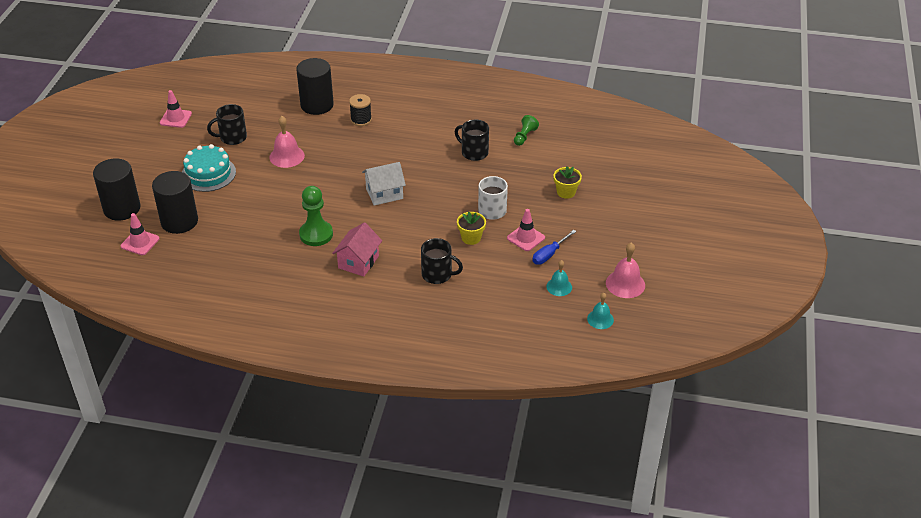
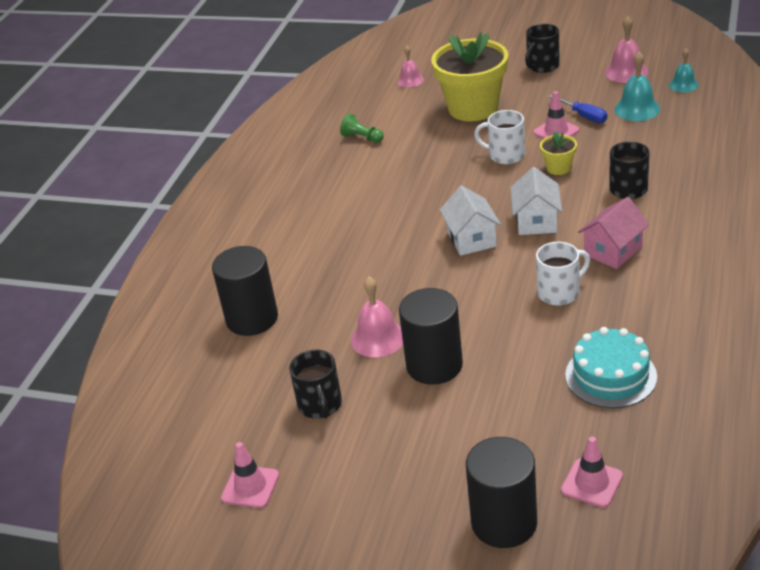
camera: 80 degrees left, 5 degrees down
(179, 221) = (536, 441): black cylinder -> black cylinder (434, 365)
(208, 174) = (414, 422): turquoise cake -> turquoise cake (610, 376)
(316, 234) = (559, 292): green pawn -> white mug
(358, 262) = (613, 251): pink house -> pink house turned 75 degrees counterclockwise
(361, 120) = (300, 272): black spool -> none
(401, 225) = (536, 221): none -> white house
(474, 152) = (390, 173): black mug -> black mug (542, 66)
(559, 287) = (637, 109): turquoise bell -> turquoise bell, size x1.53
(566, 192) = (473, 108): yellow flower pot -> yellow flower pot, size x2.24
(613, 157) = (410, 80): none -> pink bell

